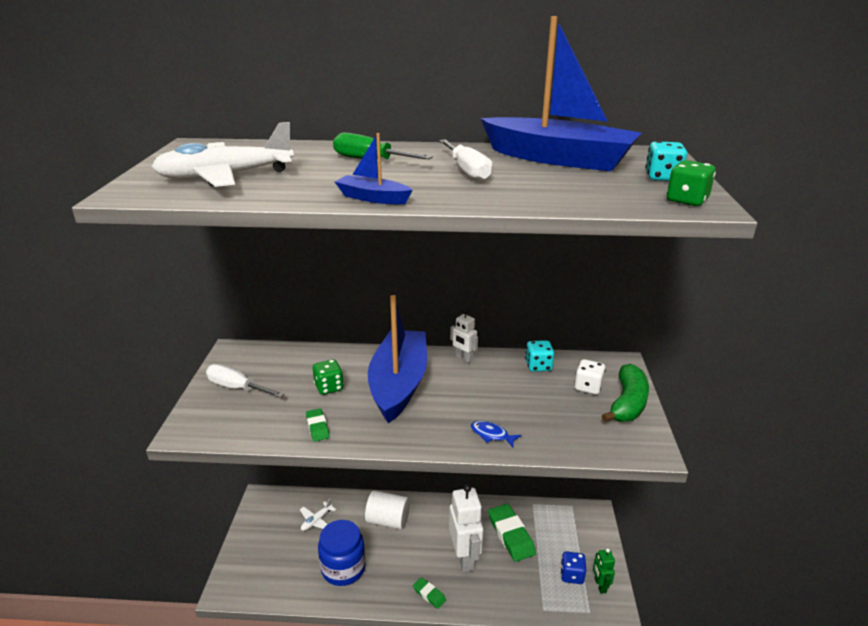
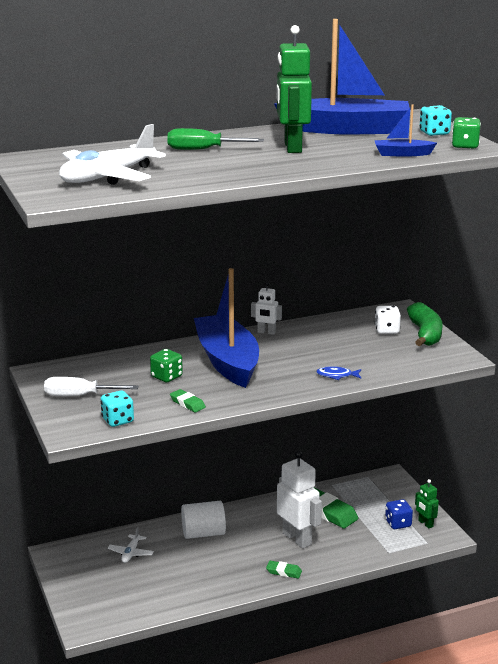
camera: 25 degrees left, 5 degrees down
(343, 568) = (188, 578): blue jar -> none
(373, 198) = (253, 174): blue boat -> blue boat (402, 154)
(467, 171) = (292, 147): white screwdriver -> green robot
(538, 366) = (335, 325): turquoise dice -> turquoise dice (117, 420)

